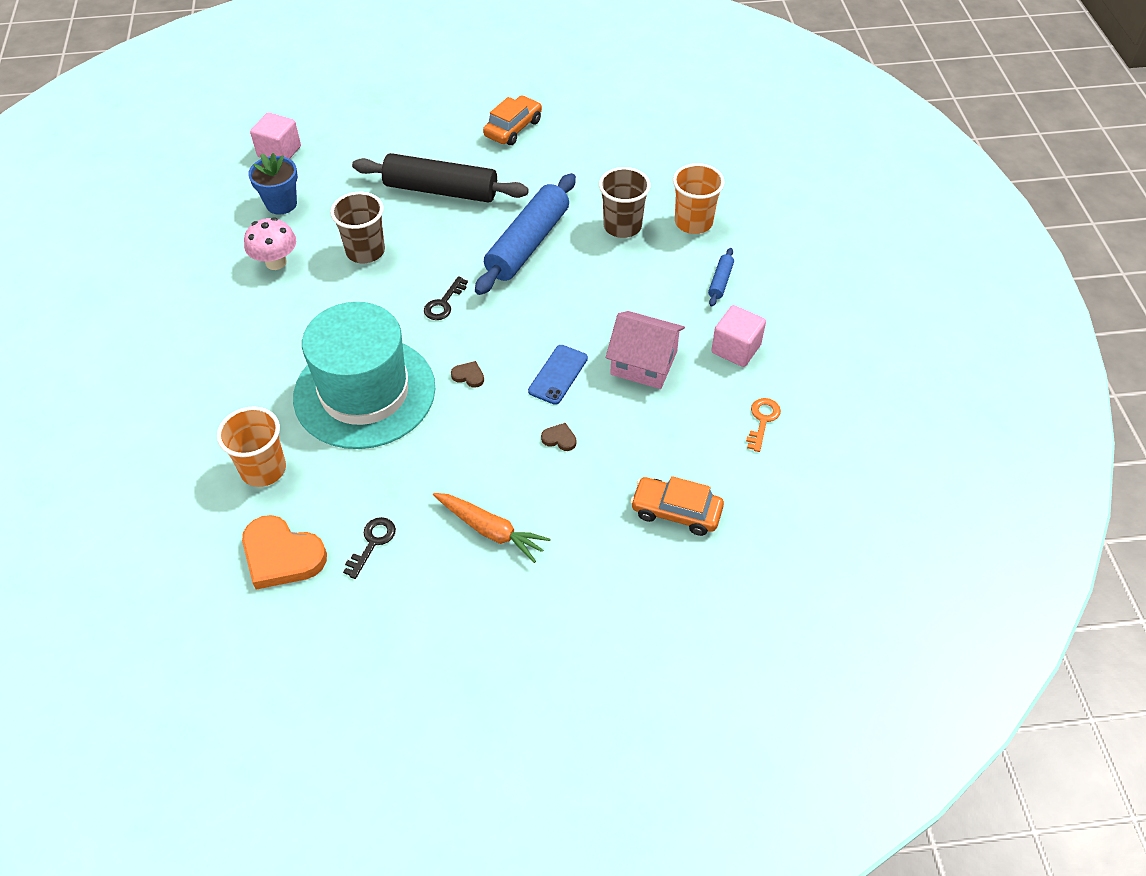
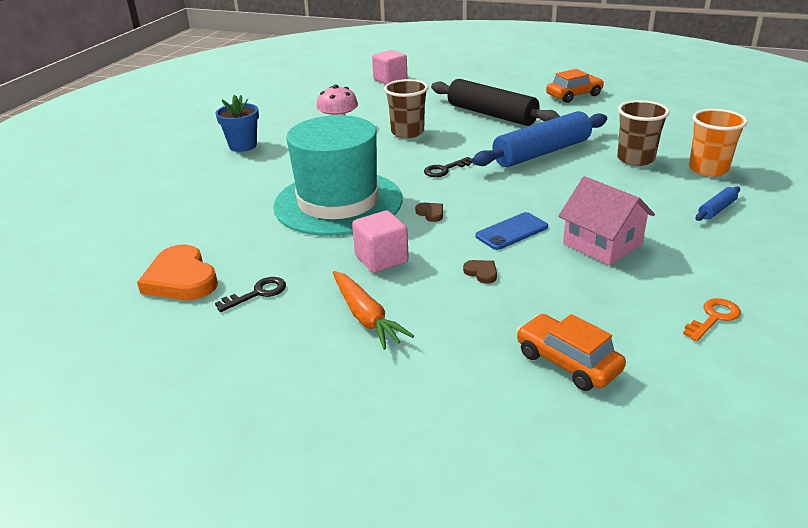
camera: 30 degrees right, 20 degrees down
(263, 469) = (221, 225): orange cup -> none
(281, 204) = (369, 101): blue flower pot -> blue flower pot (243, 146)
(736, 349) = (709, 257): pink cube -> pink cube (381, 259)

